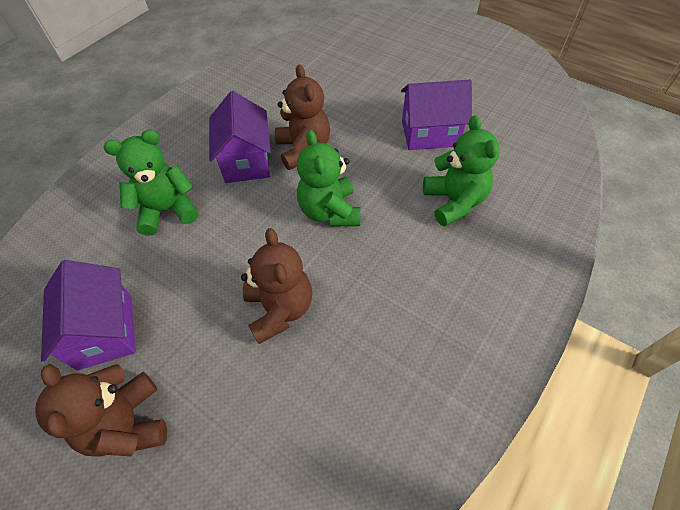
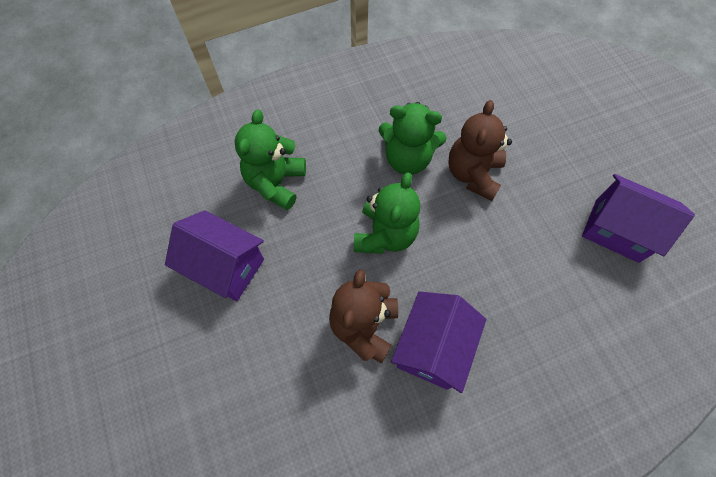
camera: 150 degrees left, 10 degrees up
(105, 331) = (616, 230): purple house -> purple house turned 75 degrees counterclockwise
(128, 423) = (606, 156): brown teddy bear -> none
(167, 210) = (538, 327): green teddy bear -> green teddy bear (407, 158)

